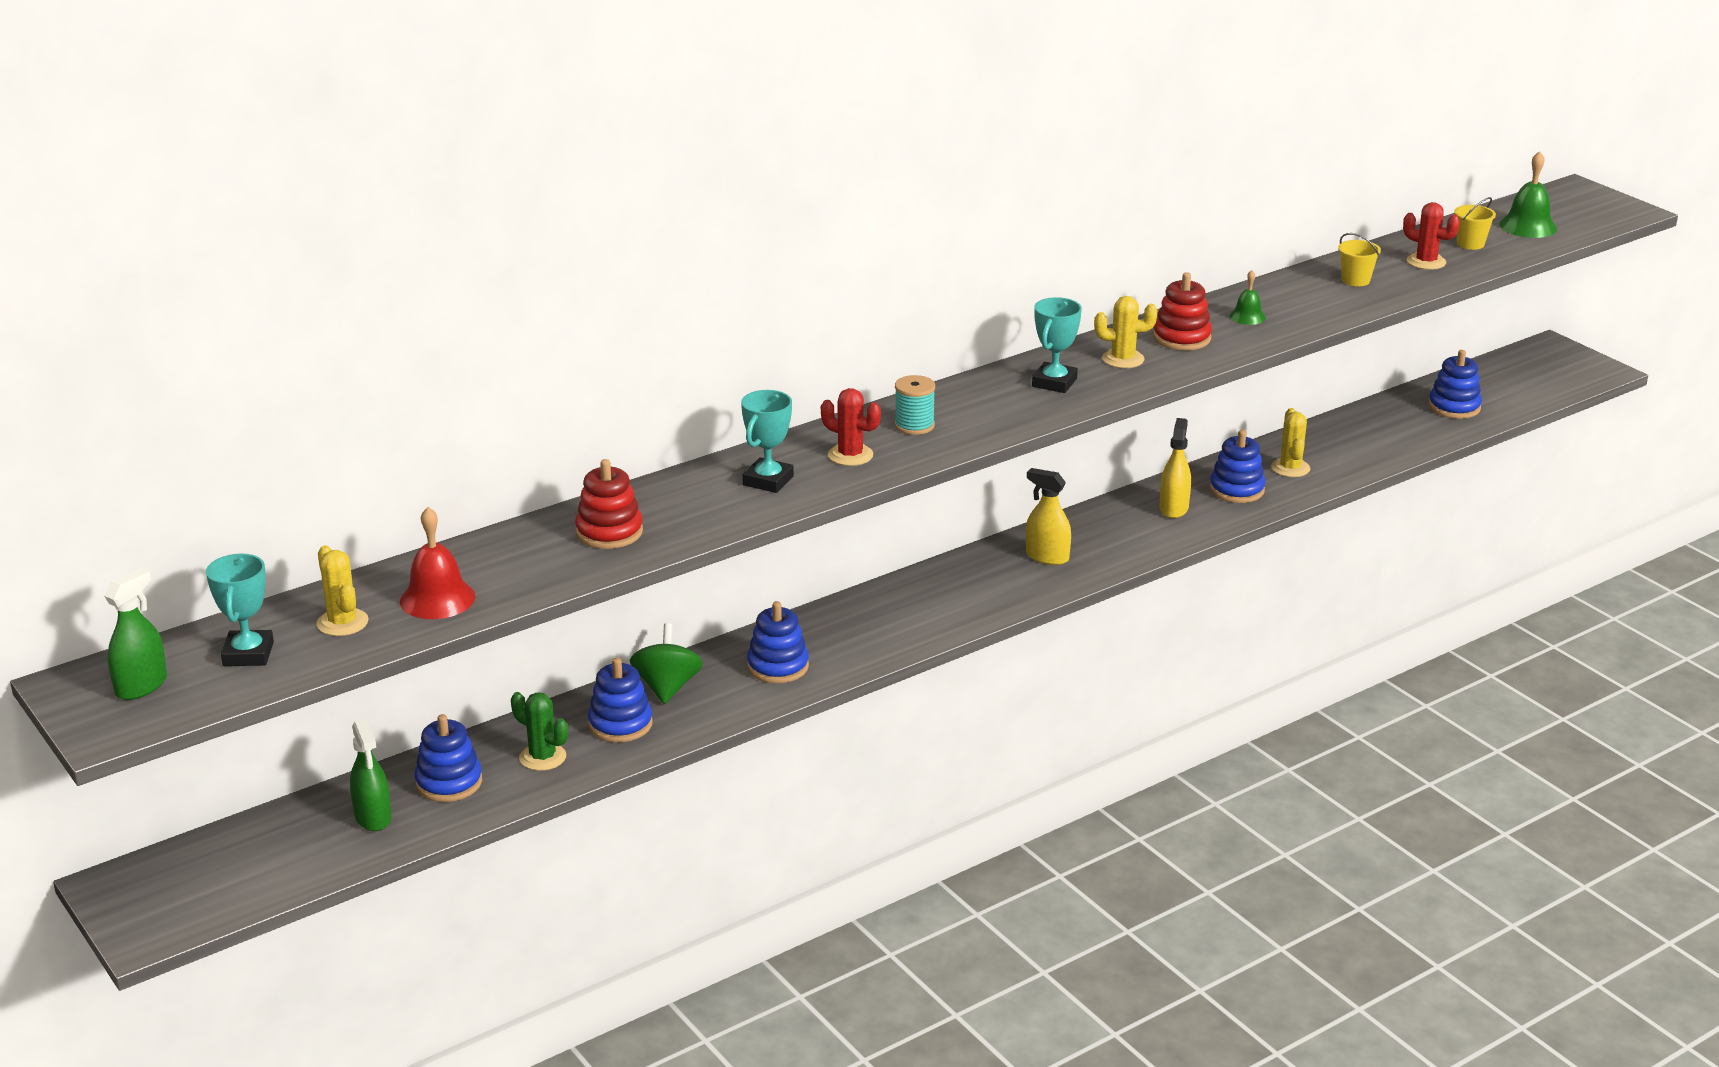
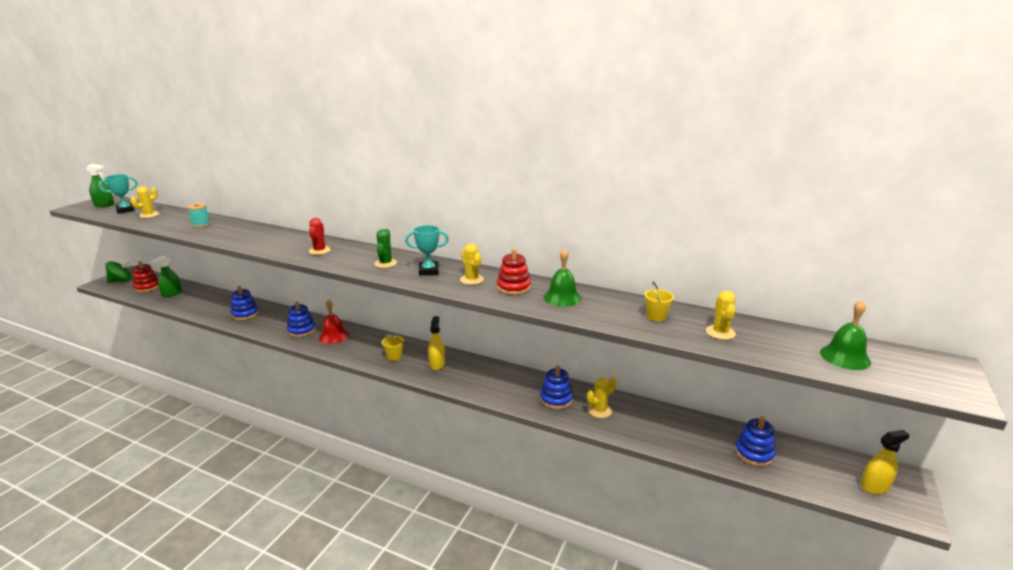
camera: 60 degrees right, 5 degrees down
(437, 599) = (168, 221): red bell -> red bell (333, 336)
(449, 782) = (196, 298): blue stacking toy -> none
(542, 757) = (217, 308): green cactus -> green cactus (385, 263)
(609, 532) = (229, 231): red stacking toy -> red stacking toy (147, 287)
(667, 687) = (275, 315): green spinning top -> green spinning top (121, 281)
(768, 480) = (286, 243): turquoise trophy -> none
(914, 425) = (358, 255): turquoise spool -> turquoise spool (201, 224)
(1173, 508) = (516, 385): yellow spray bottle -> yellow spray bottle (875, 486)
(1247, 316) = (562, 297): green bell -> green bell, size x1.68
(1426, 262) = (720, 332): red cactus -> yellow cactus
(1470, 244) = (775, 342): yellow bucket -> yellow bucket (394, 357)

